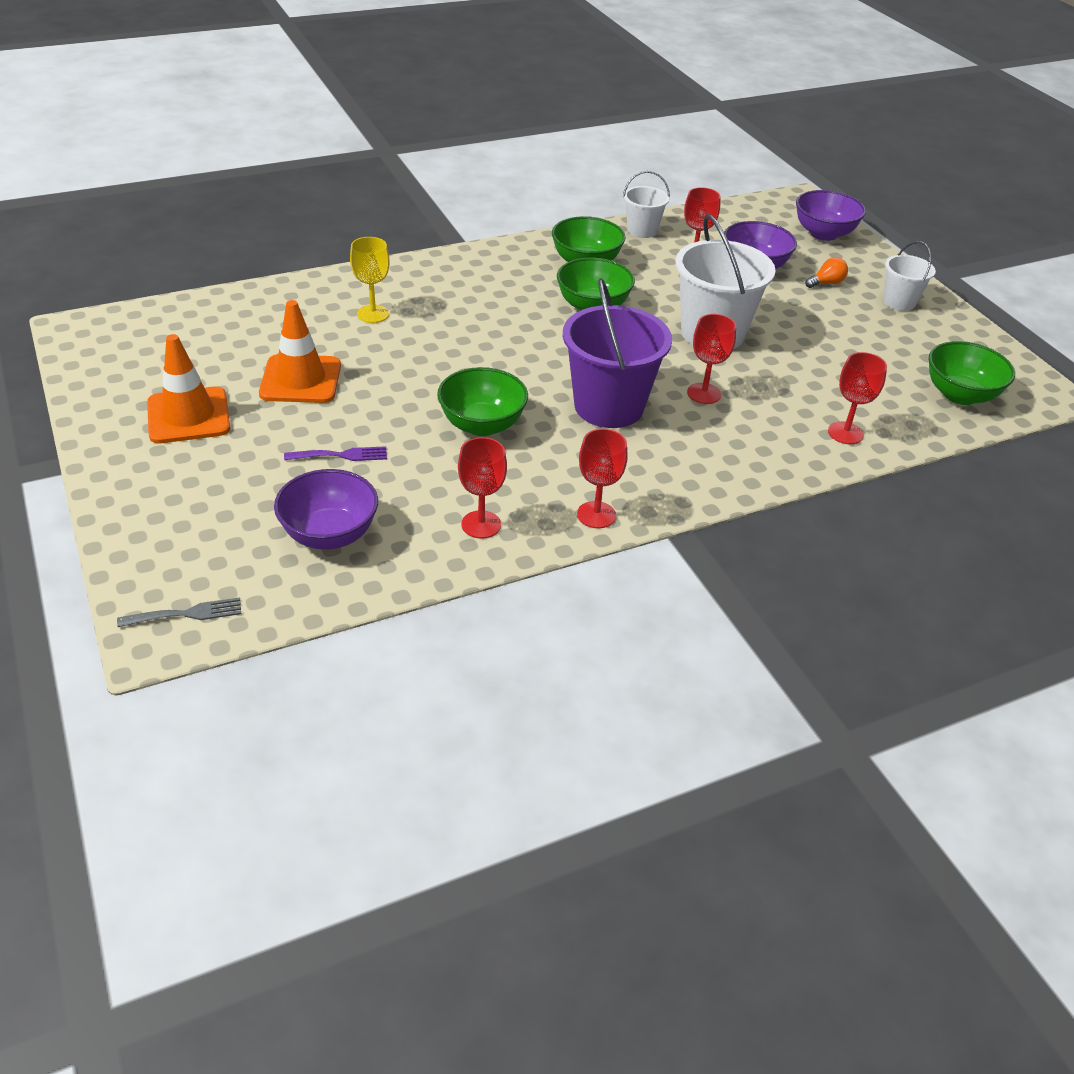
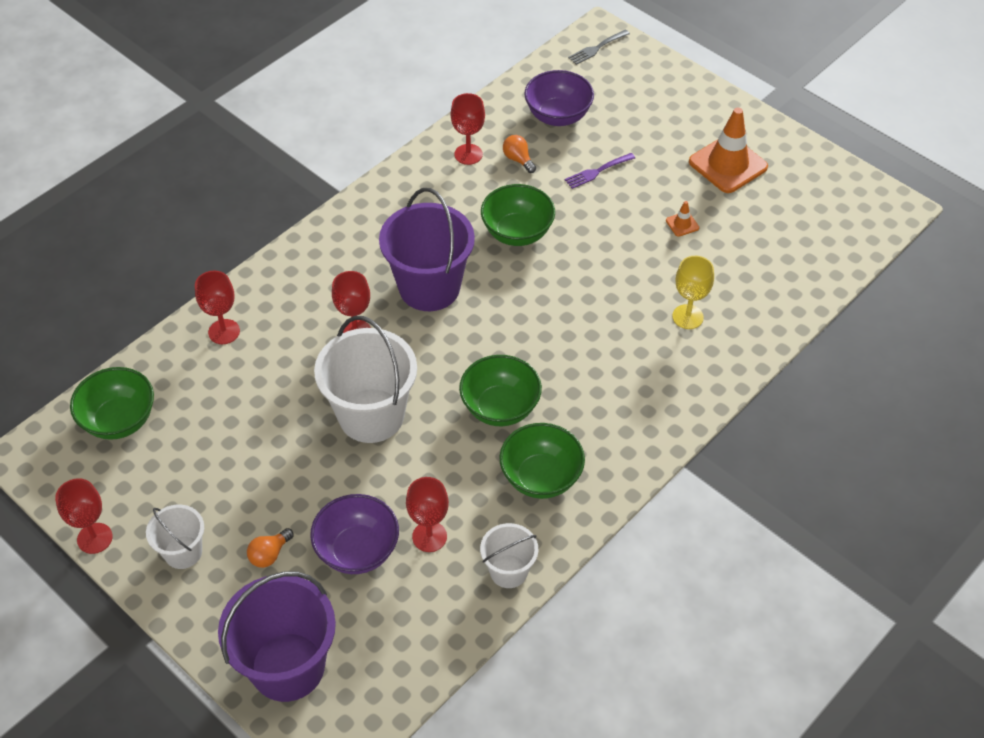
camera: 160 degrees right, 10 degrees up
(300, 380) = (682, 224): orange traffic cone -> orange traffic cone, size x0.42
(423, 498) = (518, 159): none -> orange light bulb
(596, 515) = (395, 187): red goblet -> red goblet (95, 538)
(823, 234) = (287, 666): purple bowl -> purple bucket

